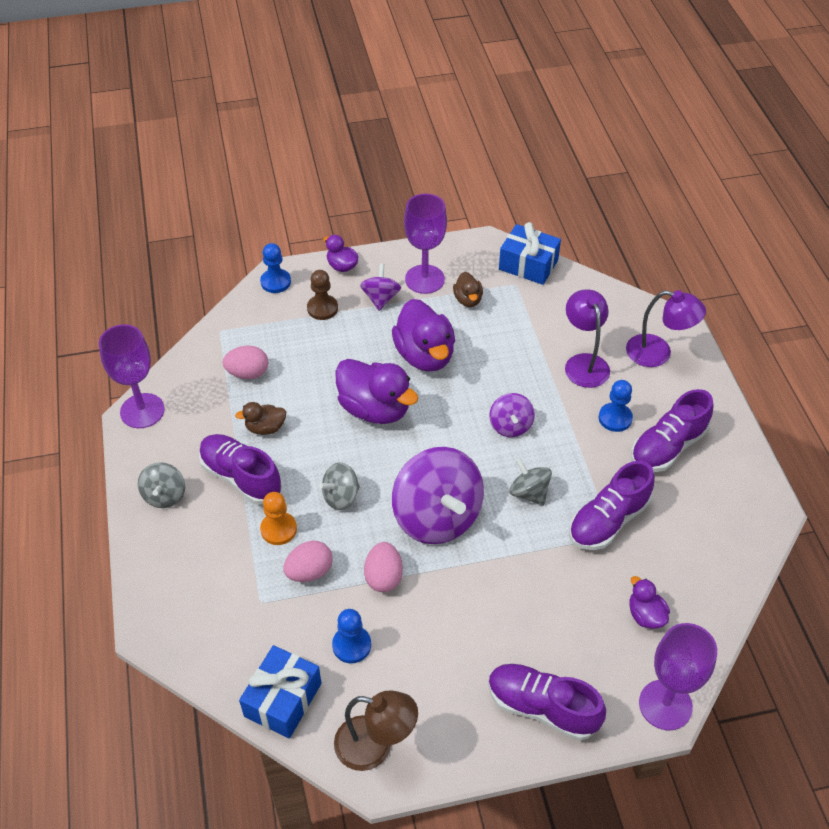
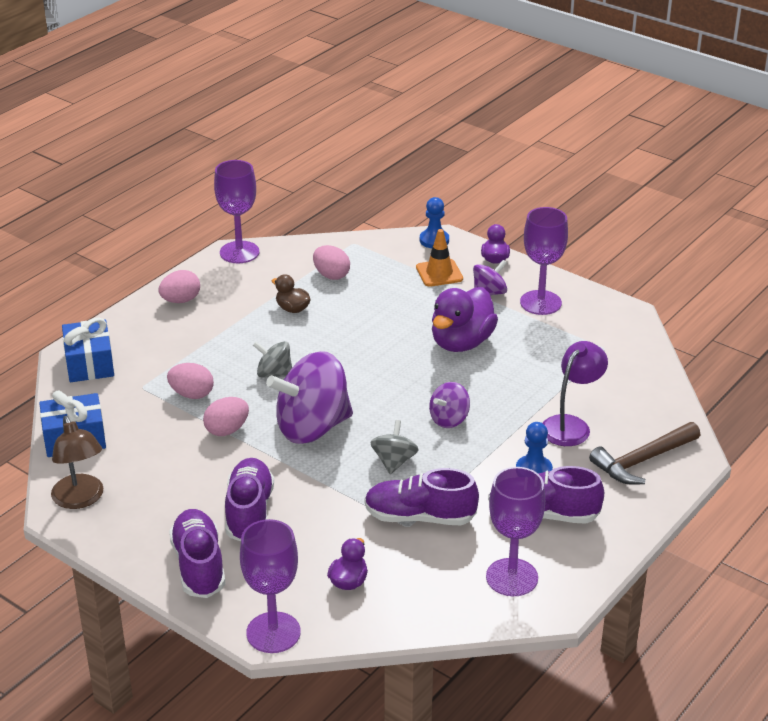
camera: 50 degrees right, 15 degrees down
(165, 495) = (181, 300): grey spinning top -> pink egg
(241, 477) = (236, 322): purple shoe -> purple shoe (249, 512)
(278, 529) = (211, 362): orange pawn -> none
(322, 308) = (439, 273): brown pawn -> orange traffic cone
(351, 645) = (152, 445): blue pawn -> none
(375, 409) = (376, 347): purple duck -> none
(437, 517) = (312, 427): purple spinning top -> purple spinning top turned 45 degrees clockwise
(468, 300) = (551, 334): brown duck -> none
(528, 265) = (637, 344): blue gift -> blue gift (90, 363)
(658, 353) = (642, 461): purple lamp -> brown hammer
(720, 511) = (512, 577): none -> purple goblet

